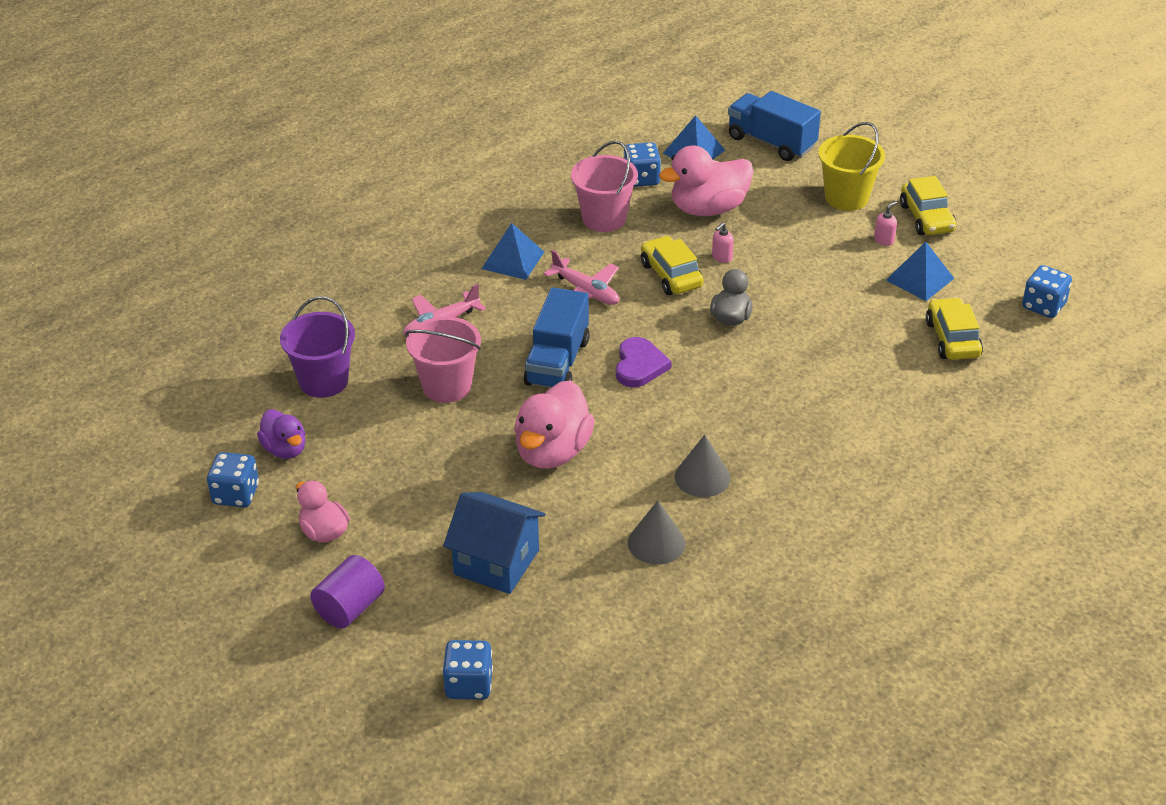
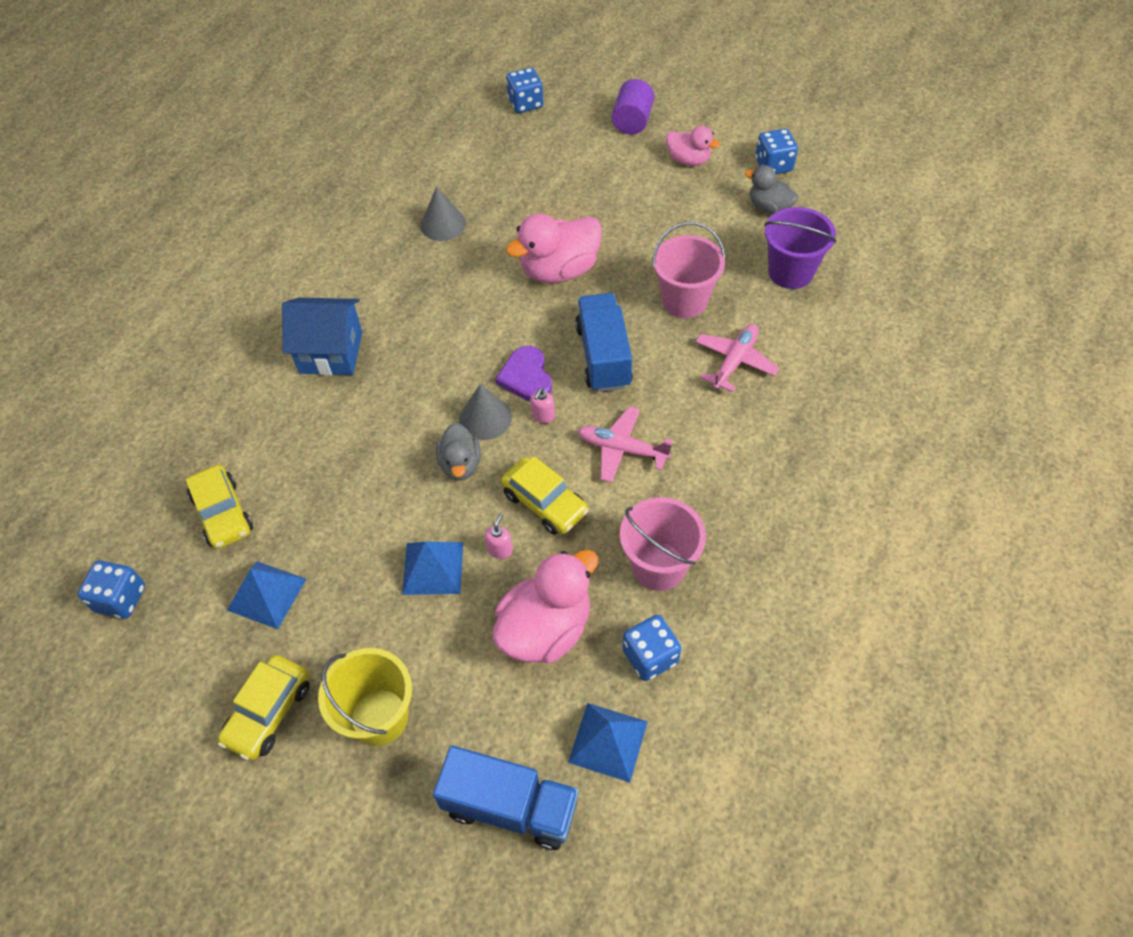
camera: 160 degrees right, 15 degrees up
(285, 449) = (769, 207): purple duck -> grey duck
(496, 562) = (552, 177): blue house -> blue house (331, 352)
(513, 260) = (720, 466): blue pyramid -> blue pyramid (433, 568)
(552, 451) = (559, 270): pink duck -> pink duck turned 120 degrees counterclockwise
(702, 477) = (427, 286): grey cone -> grey cone (485, 418)
(884, 240) = (317, 648): pink soap dispenser -> pink soap dispenser (543, 416)
(926, 218) = (269, 712): yellow car -> yellow car turned 120 degrees counterclockwise

